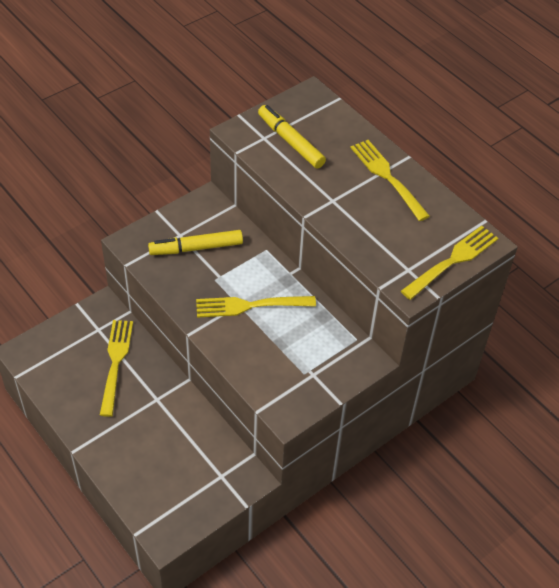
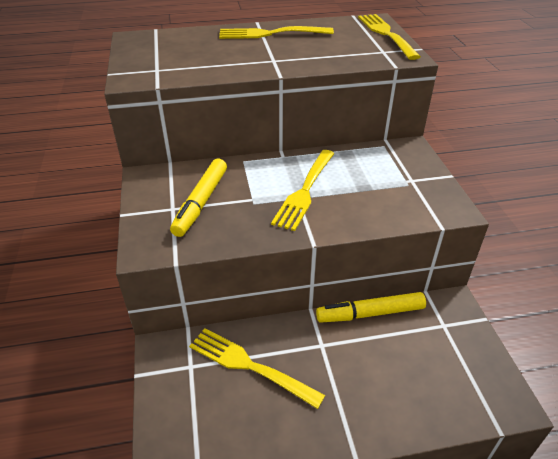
camera: 60 degrees left, 10 degrees down
(290, 142) = (179, 59): yellow marker -> yellow marker (370, 313)

